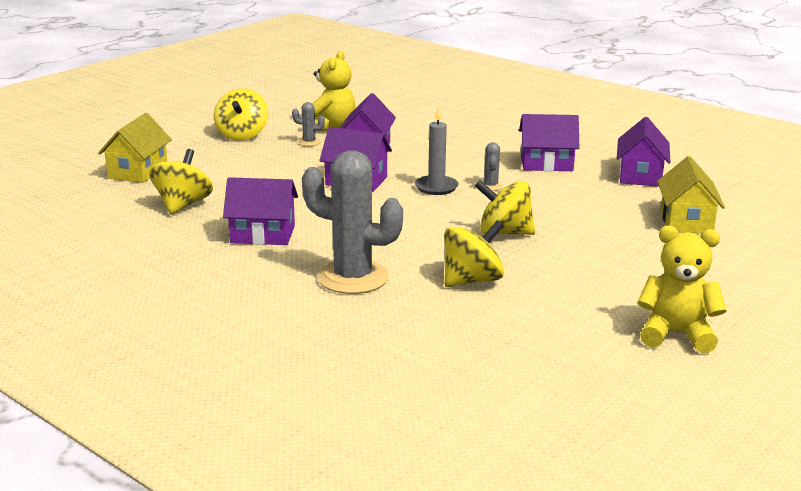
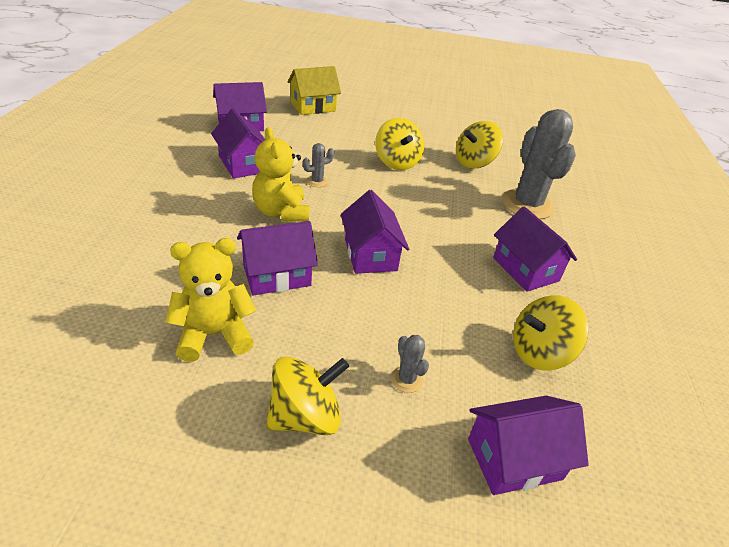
camera: 125 degrees left, 15 degrees up
(138, 171) = (514, 459): yellow house -> purple house
(309, 142) = (288, 331): grey cactus -> grey cactus (406, 379)
(436, 187) = (344, 206): grey candle -> none
(472, 280) = (474, 162): yellow spinning top -> yellow spinning top turned 60 degrees counterclockwise
(676, 334) = (455, 104): yellow teddy bear -> yellow teddy bear (281, 212)

